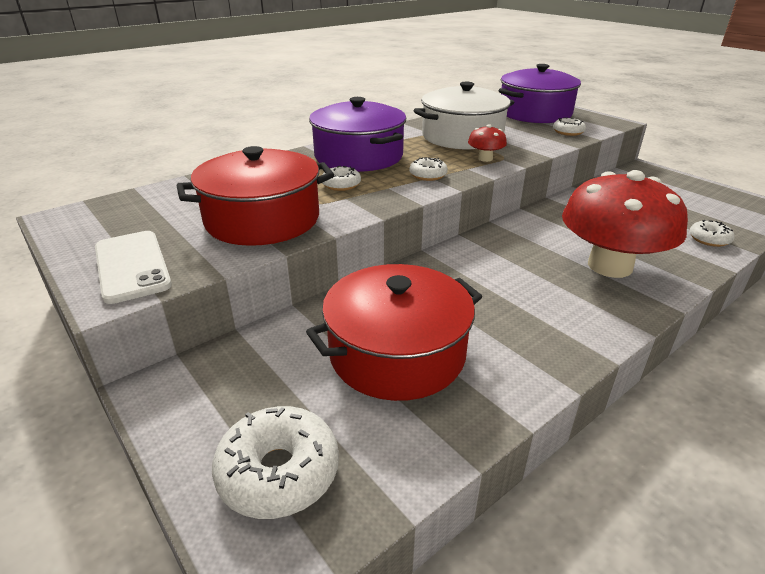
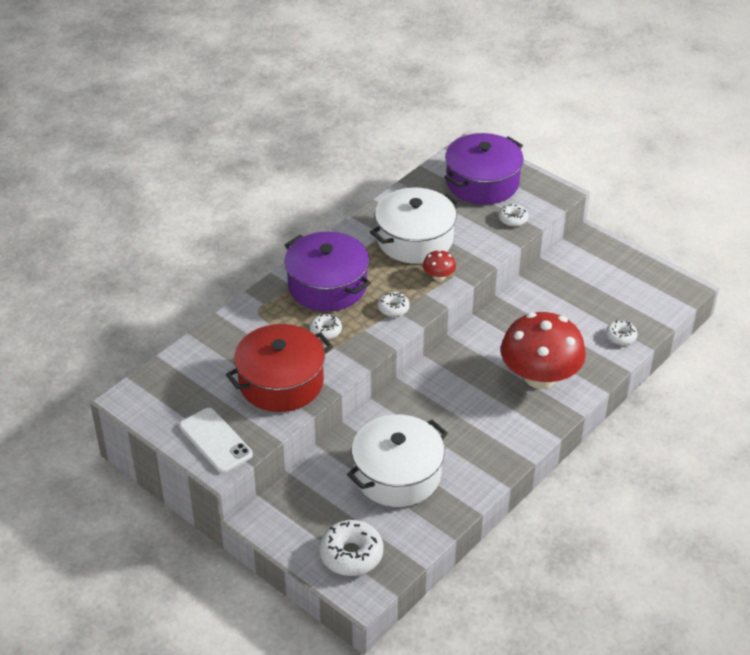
camera: 10 degrees left, 10 degrees up
(397, 353) = (397, 474): red pot -> white pot

